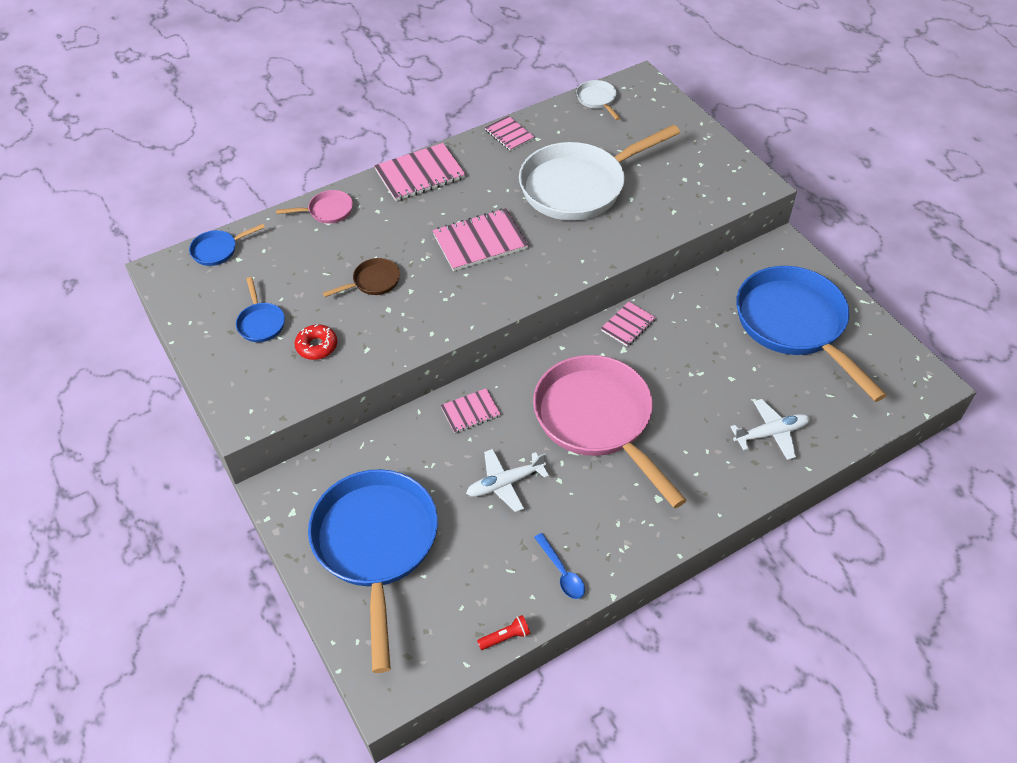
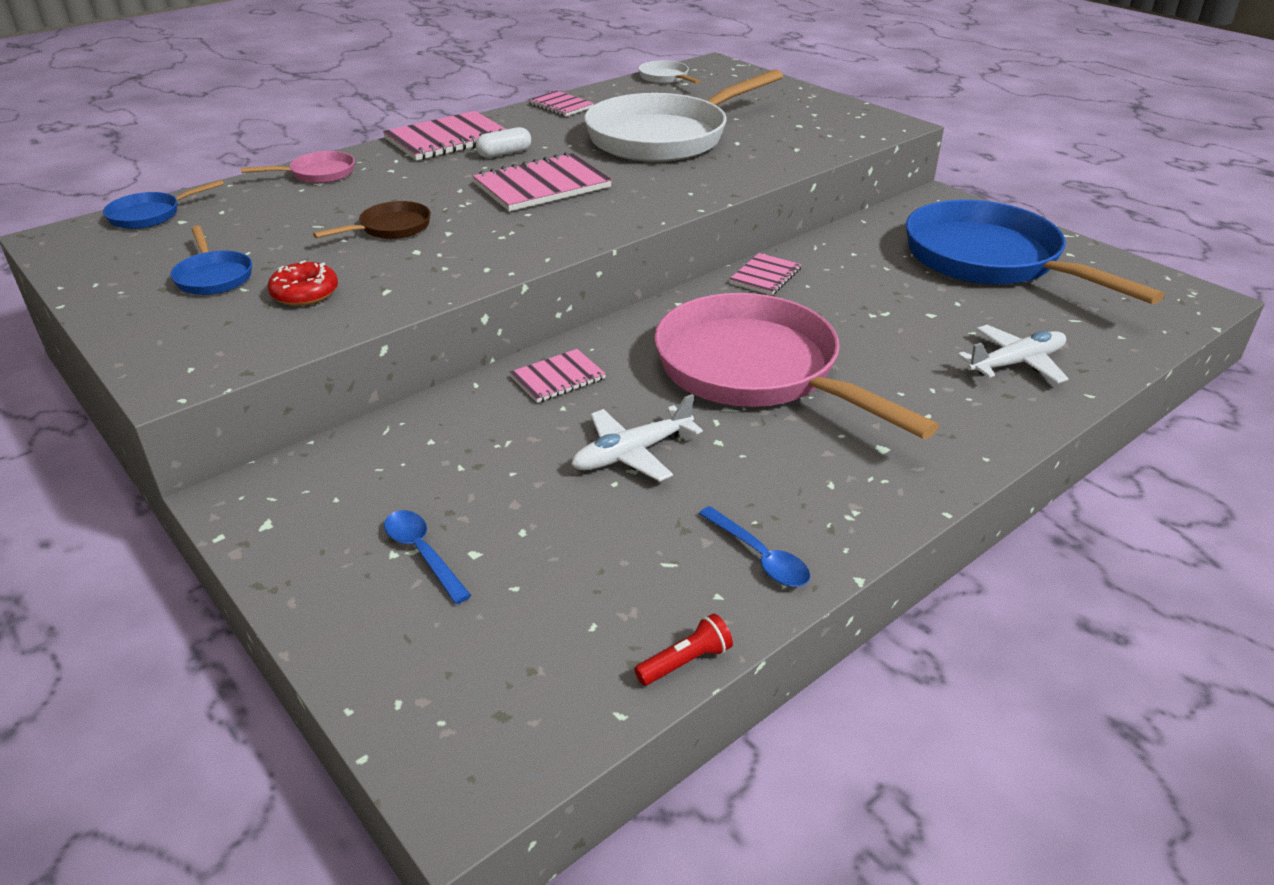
camera: 10 degrees left, 15 degrees down
(376, 545) = (422, 553): blue pan -> blue spoon
(459, 197) = (504, 153): none -> white capsule

